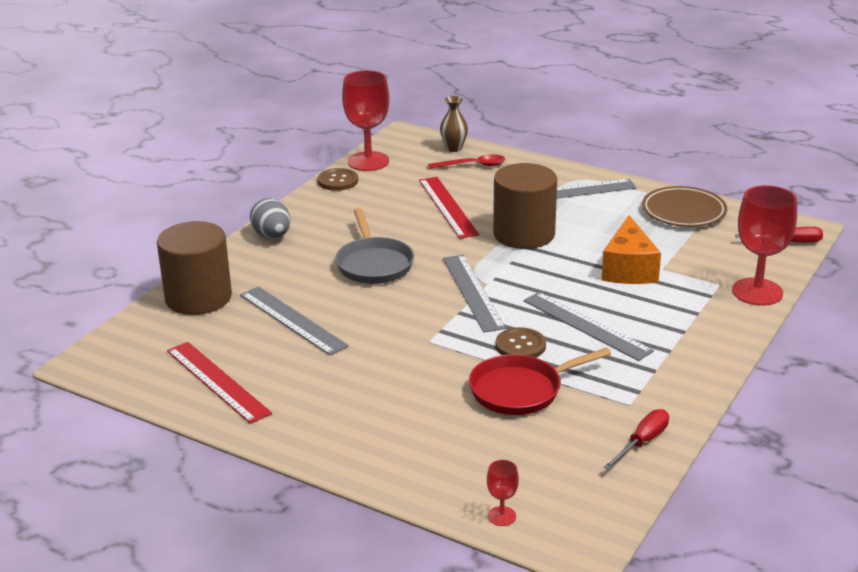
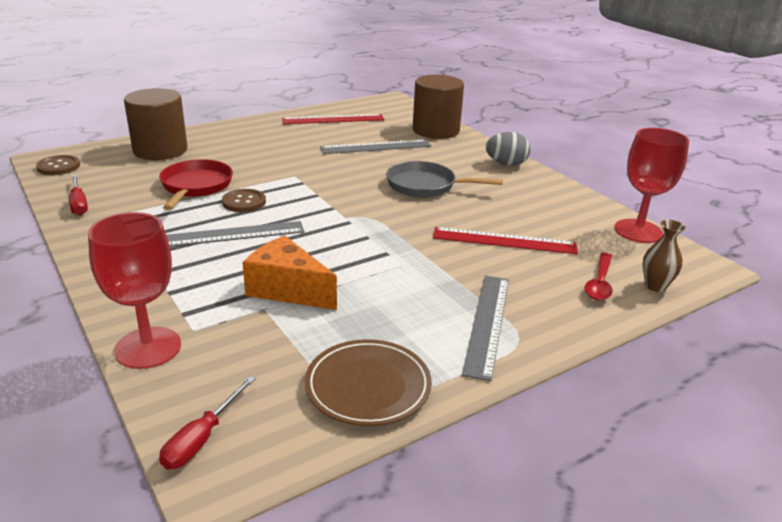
camera: 115 degrees right, 0 degrees up
(338, 181) = (597, 207): brown button -> brown button (58, 166)
(473, 292) = (339, 208): grey ruler -> none
(502, 516) = (104, 149): red goblet -> none
(524, 234) = (413, 260): brown cylinder -> brown cylinder (160, 150)

